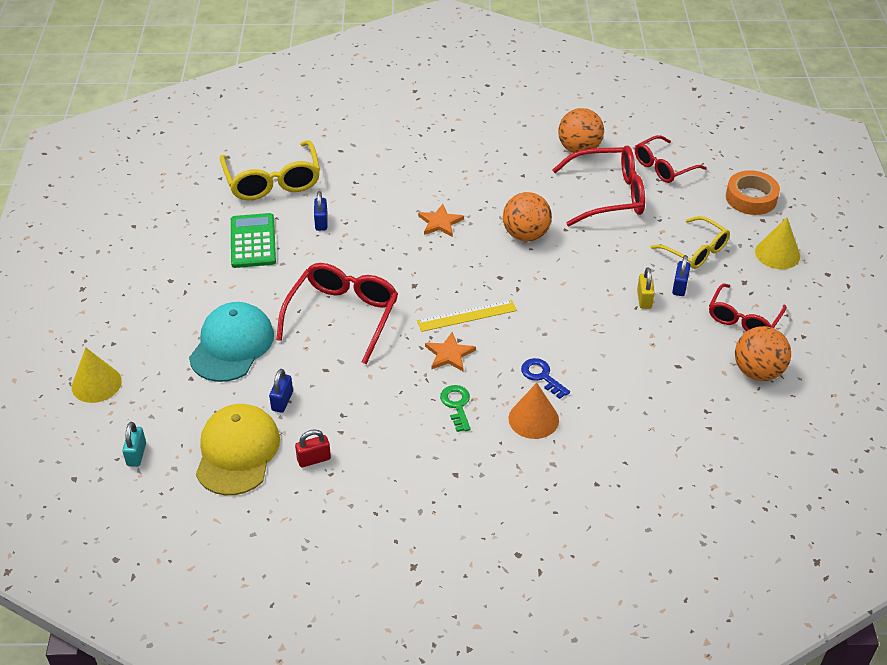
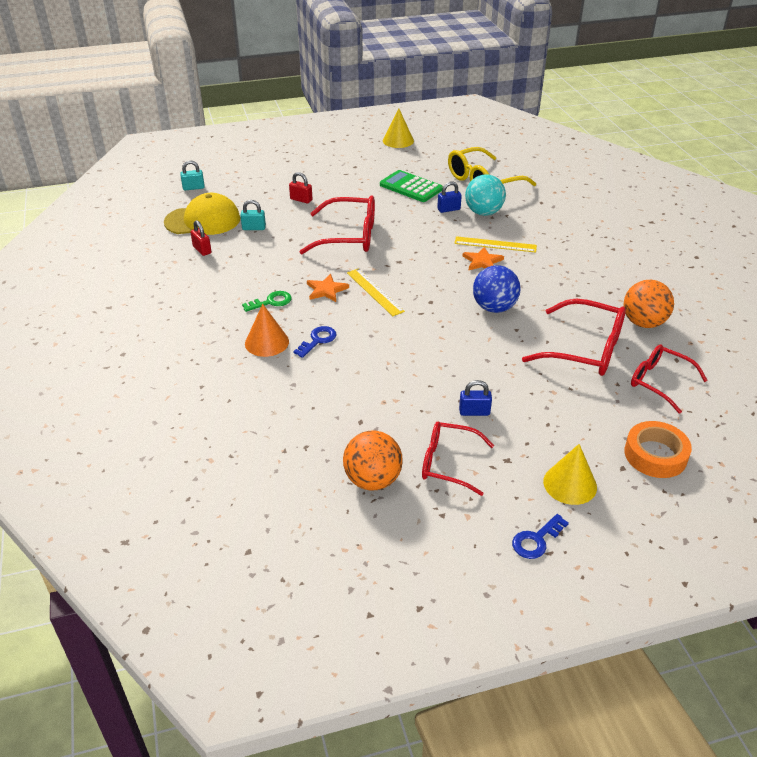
camera: 75 degrees right, 5 degrees down
(96, 384) = (250, 163): yellow cone -> yellow cone (398, 141)
(232, 345) = (301, 200): turquoise cap -> red padlock
(253, 241) = (411, 187): green calculator -> green calculator turned 120 degrees counterclockwise
(282, 401) = (254, 228): blue padlock -> turquoise padlock
(341, 197) = (483, 212): none -> turquoise ball
(411, 205) = (495, 244): none -> yellow ruler
(526, 235) = (494, 308): orange ball -> blue ball
(608, 195) = (584, 349): red glasses -> red glasses turned 45 degrees counterclockwise
(644, 299) = (443, 389): yellow padlock -> none
(695, 250) = (536, 418): yellow glasses -> none
(835, 289) = (536, 540): none -> blue key

